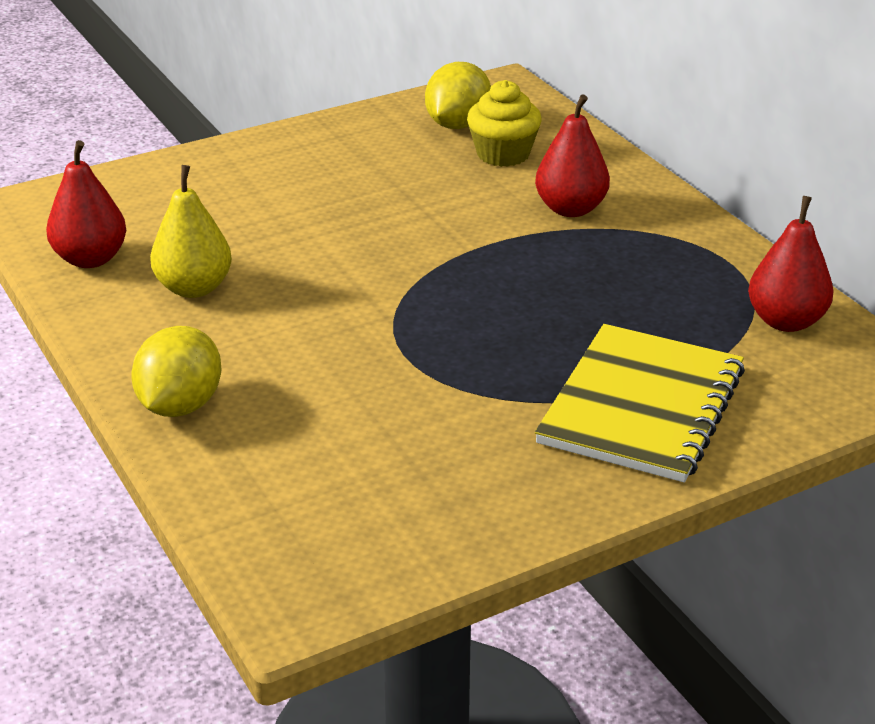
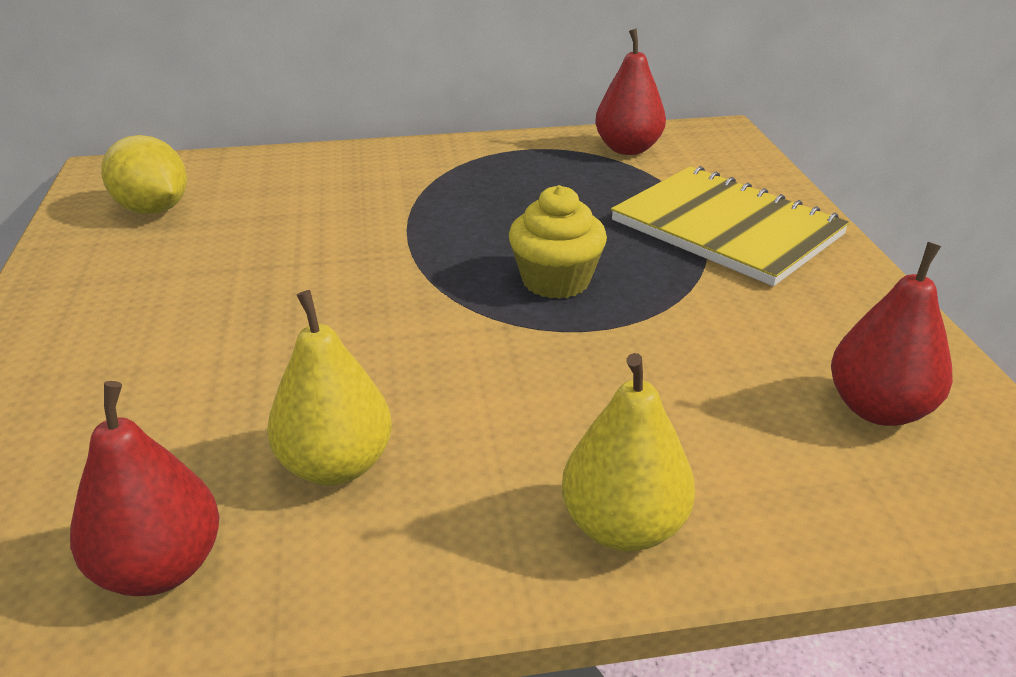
camera: 70 degrees left, 0 degrees up
(180, 405) = (623, 526): yellow lemon -> yellow pear
(503, 154) = (244, 199): yellow cupcake -> yellow cupcake (555, 280)
(570, 209) = (383, 190): red pear -> red pear (878, 409)

